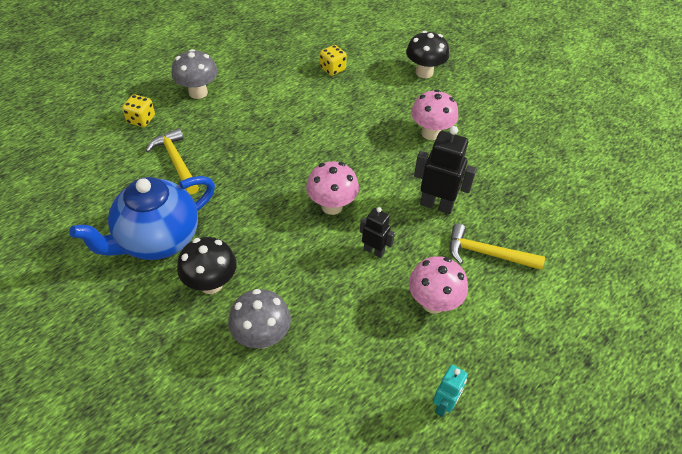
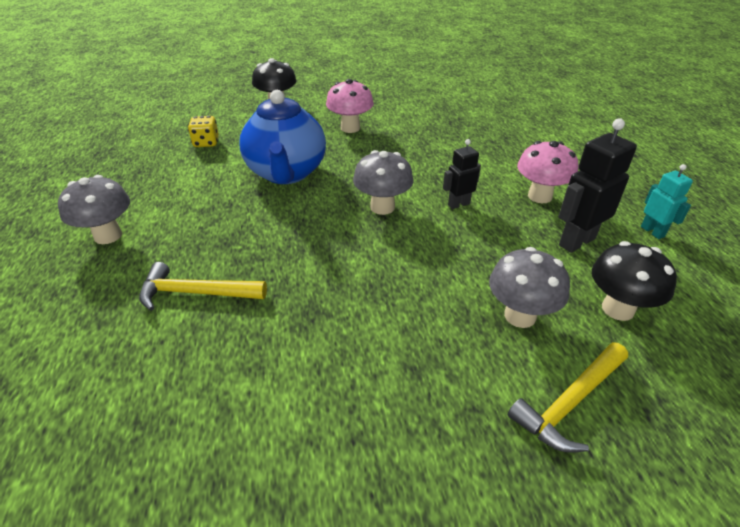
camera: 55 degrees left, 10 degrees down
(141, 120) = (82, 300): yellow dice -> none
(157, 240) = (308, 356): blue teapot -> blue teapot (286, 173)
(211, 283) = (417, 330): black mushroom -> black mushroom (618, 309)
(332, 206) = (382, 207): pink mushroom -> grey mushroom
(436, 205) = (433, 155): black robot -> black robot (576, 241)
(487, 253) = (504, 153): yellow hammer -> yellow hammer (569, 402)

